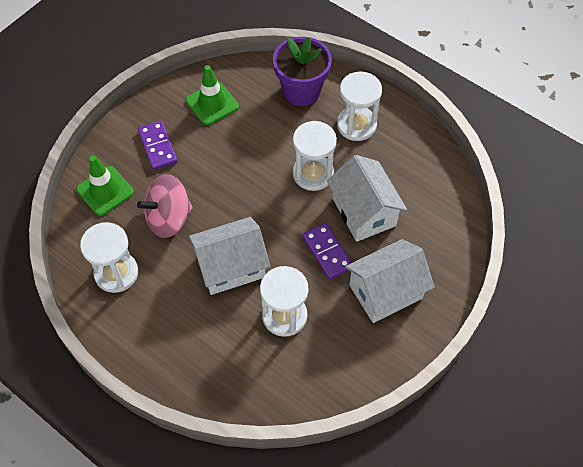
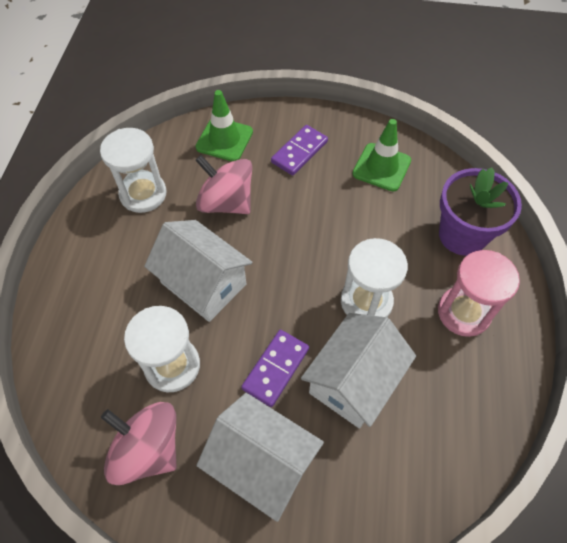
camera: 60 degrees right, 0 degrees up
(336, 357) = (148, 449): none -> pink spinning top
(356, 125) = (463, 312): white hourglass -> pink hourglass

